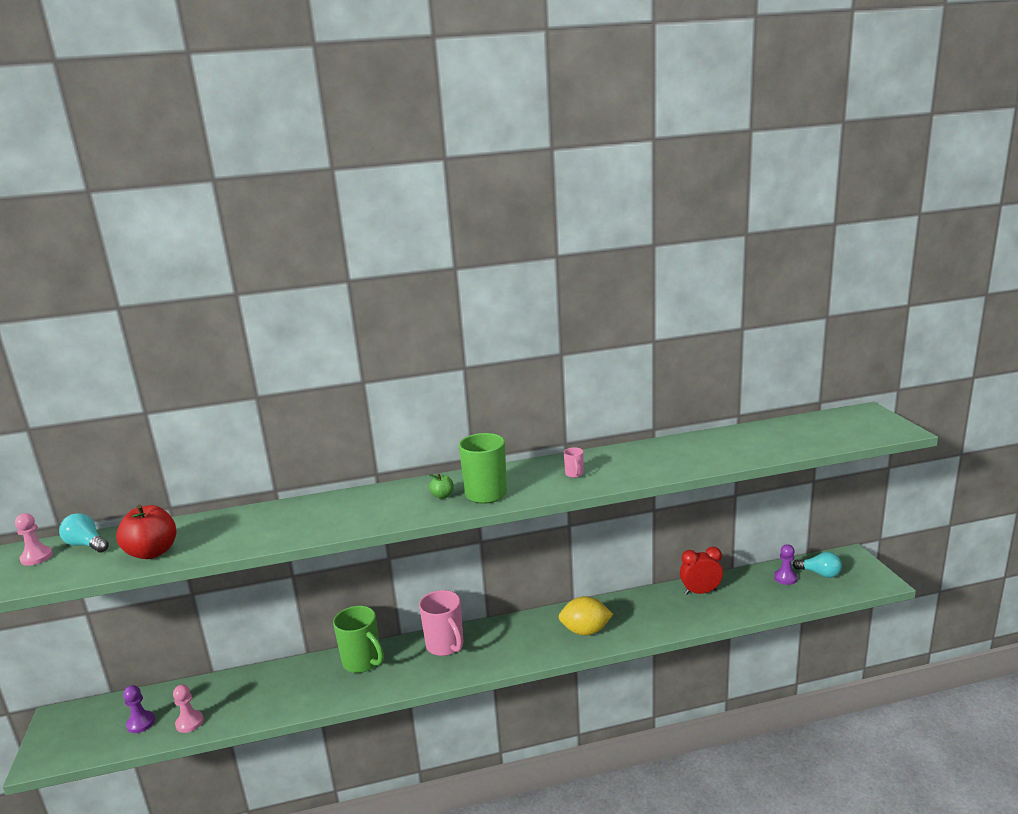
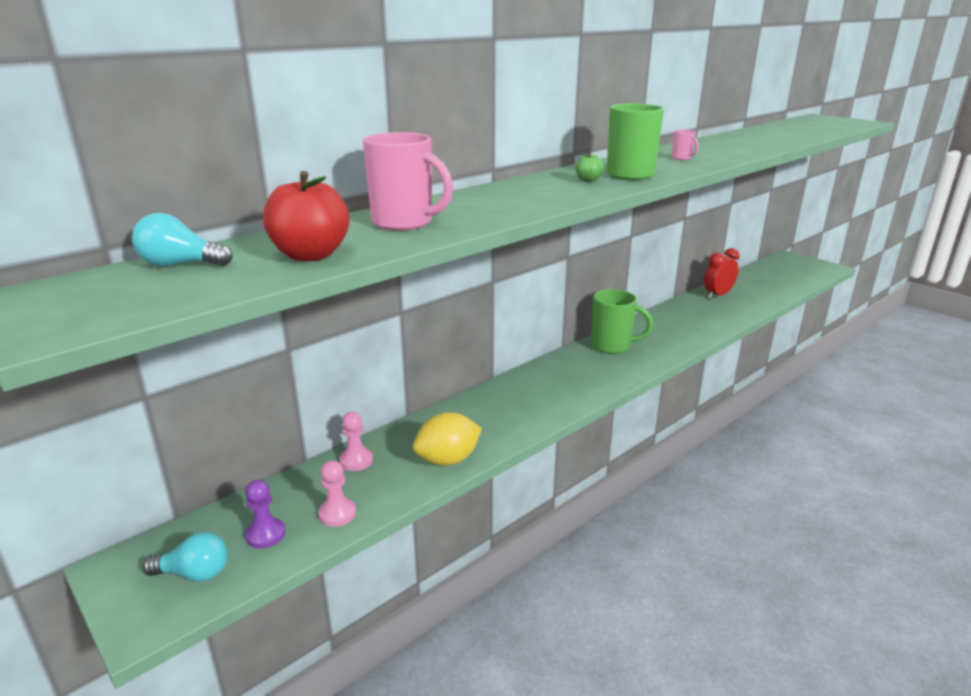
camera: 30 degrees left, 5 degrees up
(36, 557) = (108, 286): pink pawn -> pink pawn (356, 461)
(363, 662) = (483, 407): green mug -> green mug (612, 346)
(445, 646) = (552, 375): pink mug -> pink mug (404, 223)
(585, 631) = (664, 337): yellow lemon -> yellow lemon (448, 460)
(785, 578) = (765, 276): purple pawn -> none
(820, 574) = (784, 269): turquoise light bulb -> turquoise light bulb (194, 573)

